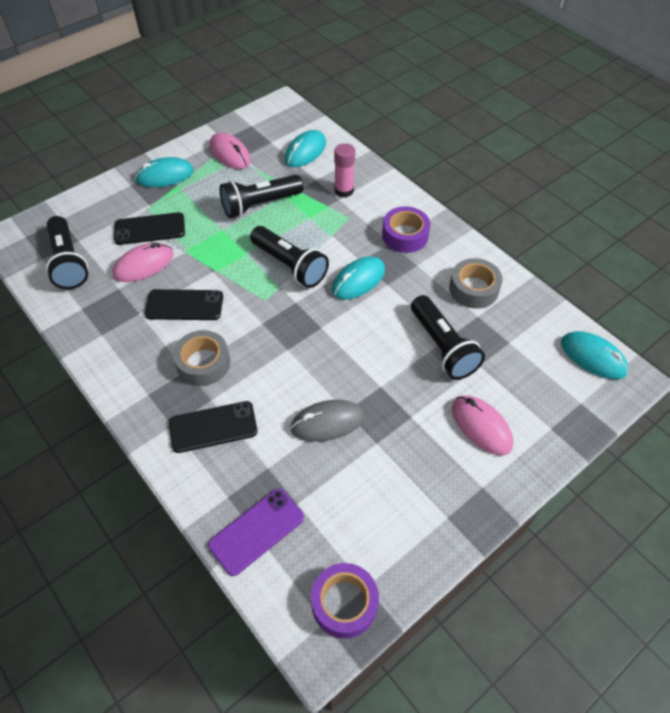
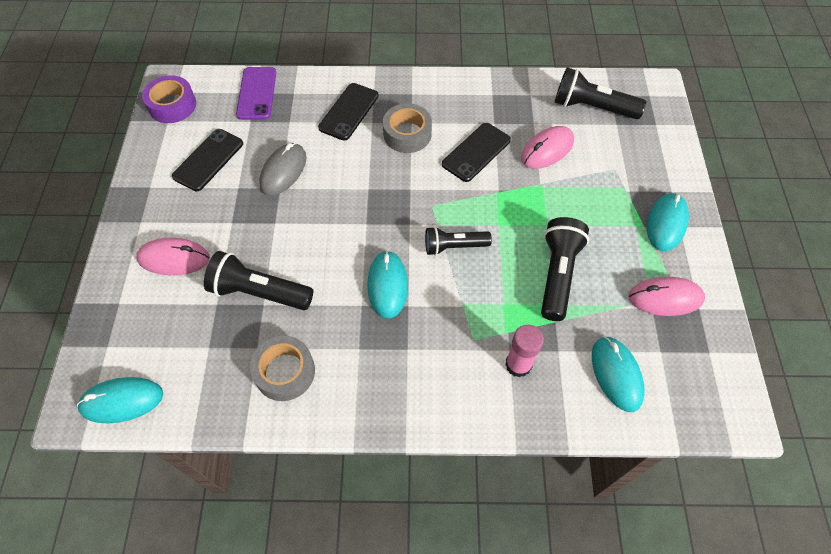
camera: 130 degrees right, 5 degrees up
(144, 265) = (547, 150): pink mouse -> pink mouse turned 45 degrees clockwise
(149, 229) = (591, 174): black phone -> black phone (208, 160)
(290, 265) = (454, 246): black flashlight -> black flashlight, size x0.66
(405, 235) = (404, 370): purple tape -> none

